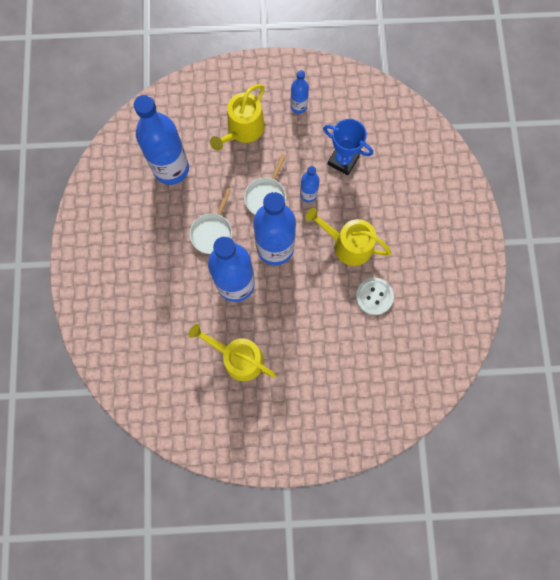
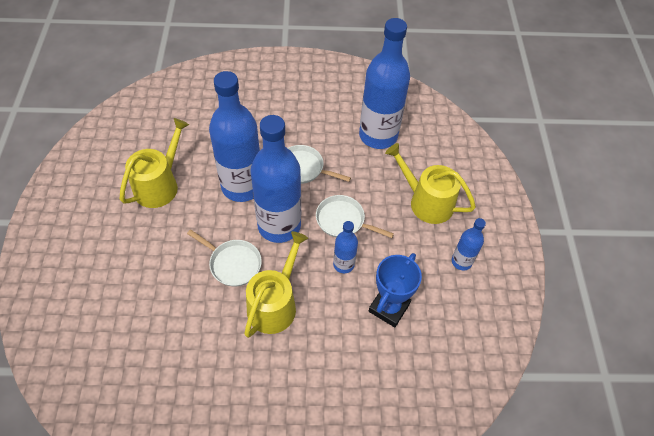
camera: 90 degrees right, 20 degrees down
(314, 281) = (233, 263): none -> white pan
(374, 296) = (203, 329): white button -> none

